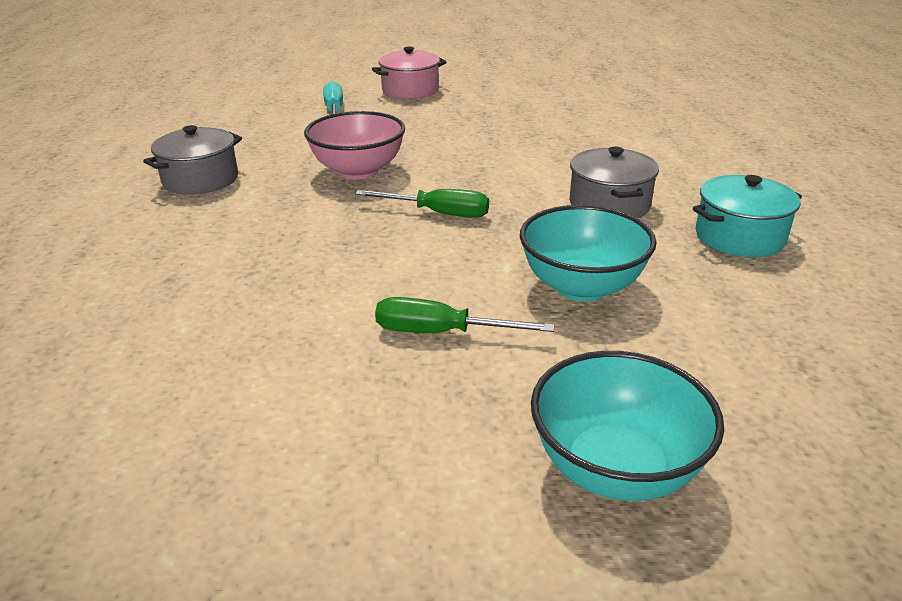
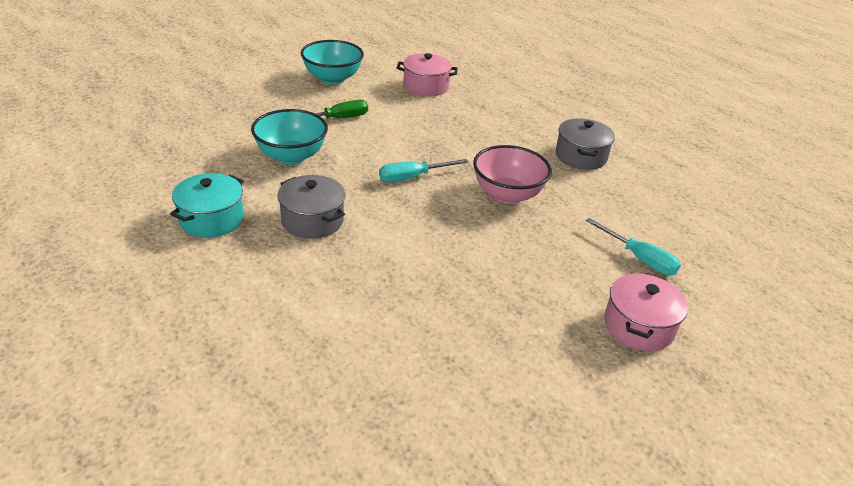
camera: 140 degrees right, 5 degrees up
(179, 354) = (425, 86): none -> pink pot
(438, 213) = (413, 177): green screwdriver -> turquoise screwdriver
(616, 469) = (237, 98): turquoise bowl -> turquoise bowl (332, 79)

